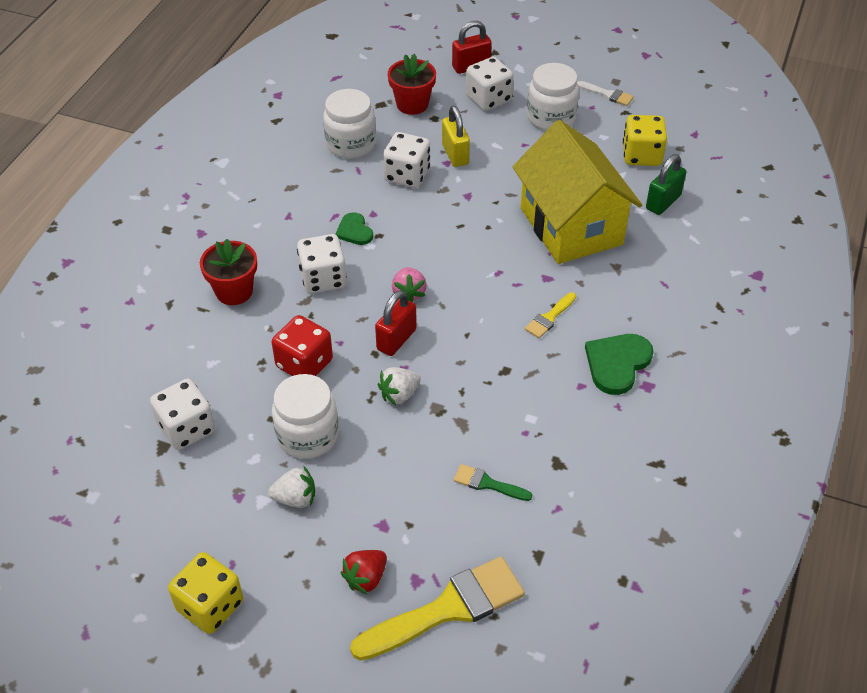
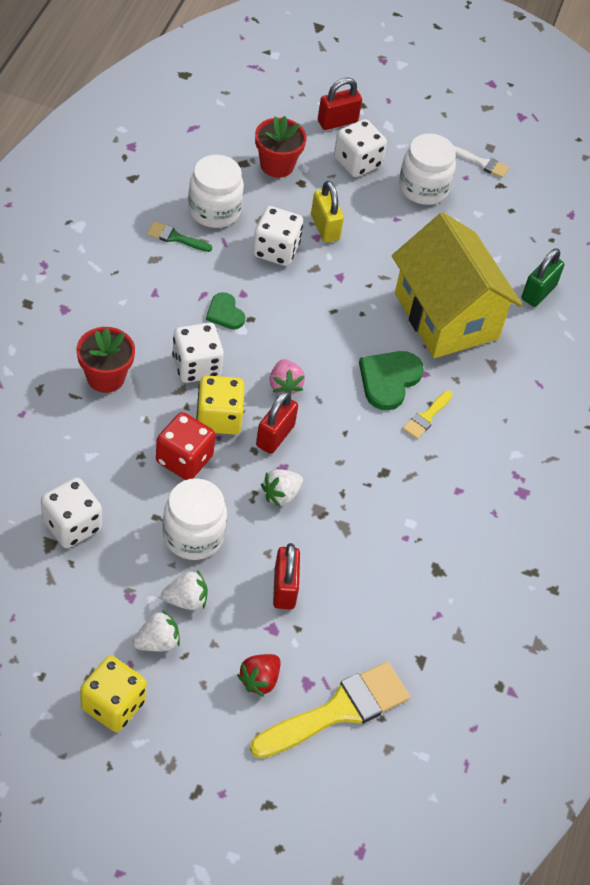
camera: 10 degrees left, 5 degrees up
(262, 541) = (157, 642): none -> white strawberry
(397, 485) = (284, 588): none -> red padlock
(487, 484) = (371, 589): green brush -> green brush (175, 237)
(617, 363) = (493, 468): green heart -> green heart (389, 380)
(641, 155) = (517, 237): yellow dice -> yellow dice (219, 418)

